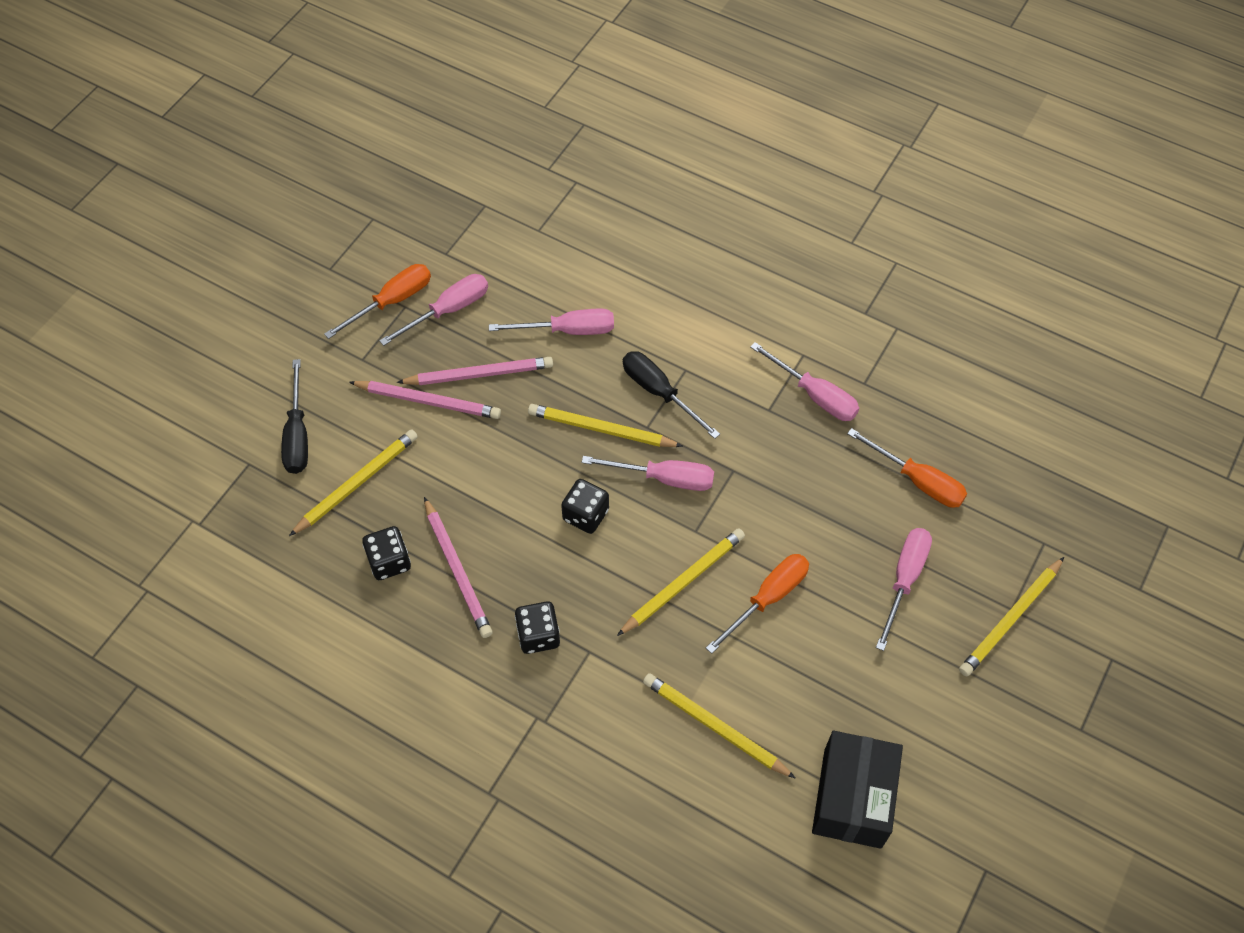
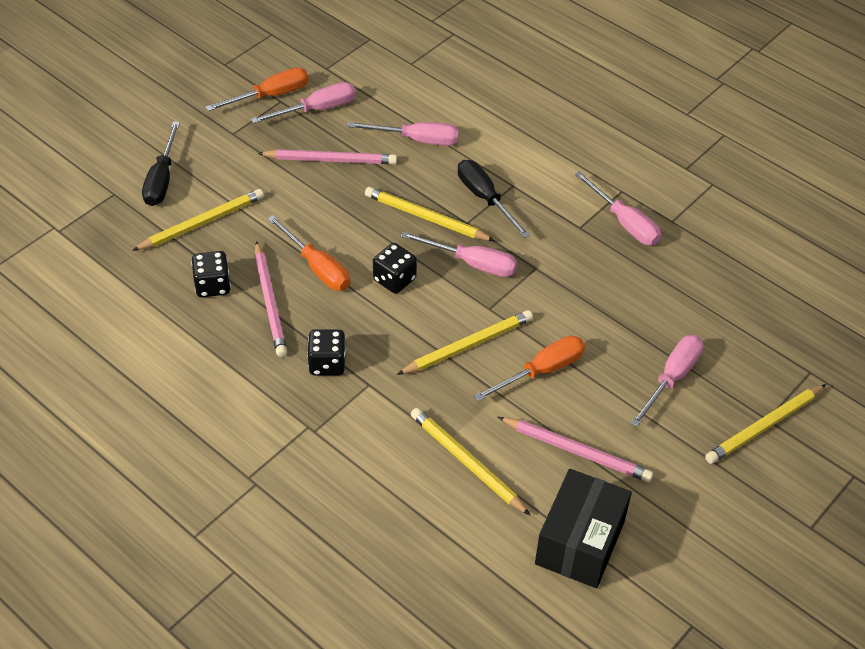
camera: 10 degrees right, 10 degrees down
(428, 401) = (280, 173): pink pencil -> pink pencil (576, 451)
(918, 481) = (703, 303): orange screwdriver -> orange screwdriver (317, 267)

